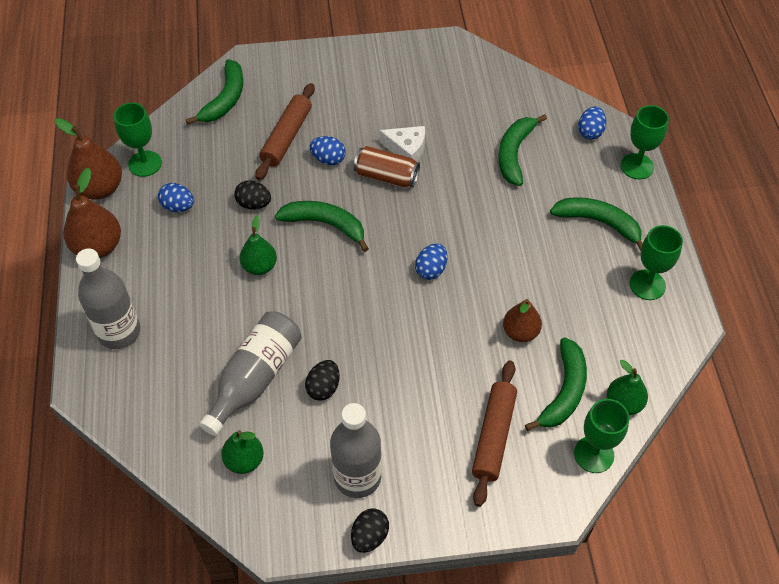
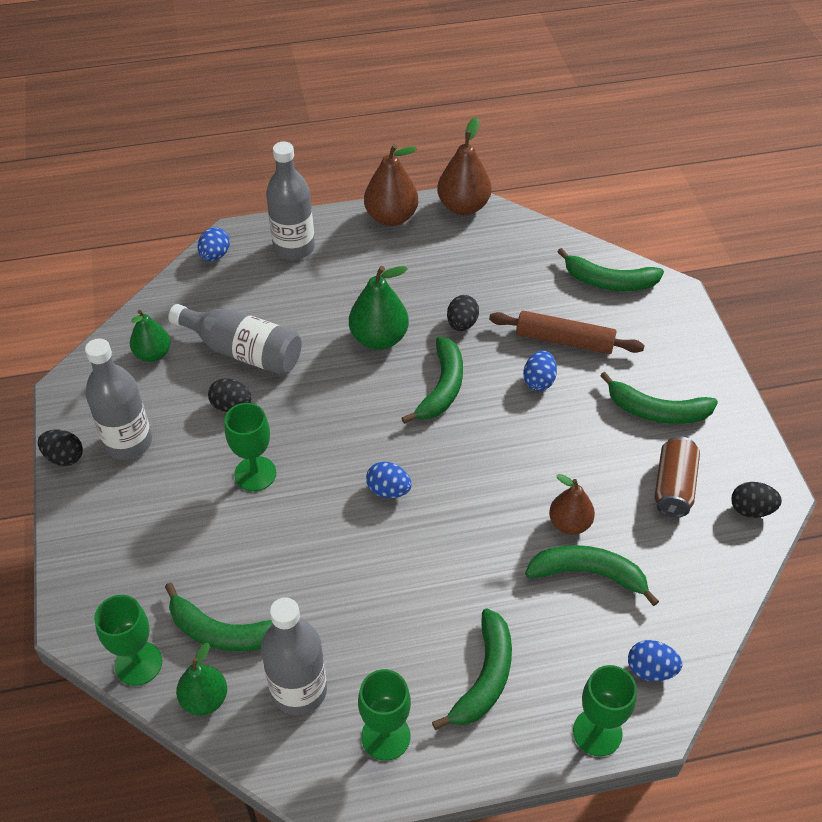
camera: 85 degrees right, 5 degrees down
(145, 164) = (502, 233): green goblet -> green goblet (255, 474)
(178, 207) = (449, 266): blue egg -> blue egg (215, 255)
(259, 266) = (379, 338): green pear -> green pear, size x1.52
(369, 92) = (656, 411): none -> green banana
(386, 176) = (522, 438): brown can -> brown can (673, 487)
(406, 149) = (570, 455): white cheese -> none
(464, 58) = (751, 509): none -> black egg
(493, 436) = (167, 560): brown rolling pin -> none
(520, 332) = (305, 585): brown pear -> brown pear (569, 523)
(613, 338) = (299, 690): none -> grey bottle

